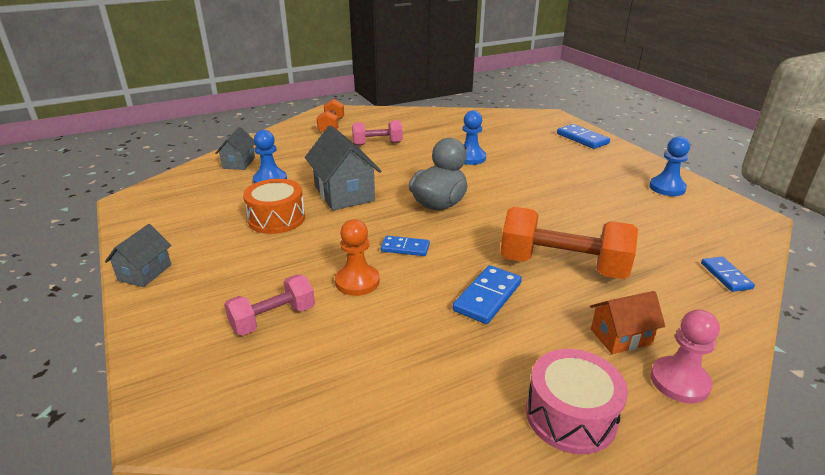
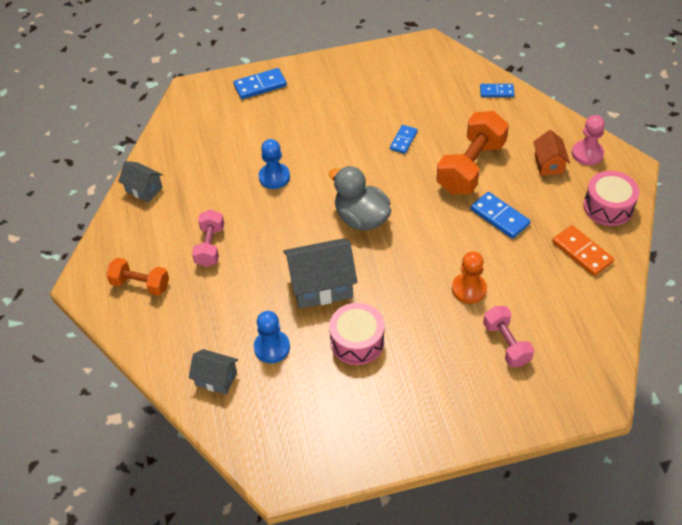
camera: 75 degrees left, 20 degrees up
(145, 272) = (429, 440): grey house -> grey house (144, 189)
(276, 219) = (357, 341): orange drum -> pink drum
(405, 248) = (428, 253): blue domino -> blue domino (403, 140)
(454, 386) = (582, 252): none -> orange domino
(667, 188) = (374, 70): blue pawn -> none

